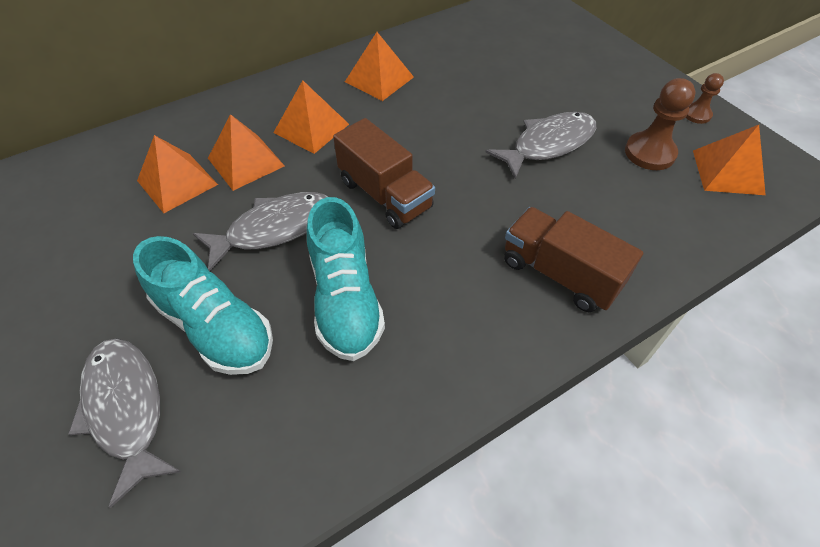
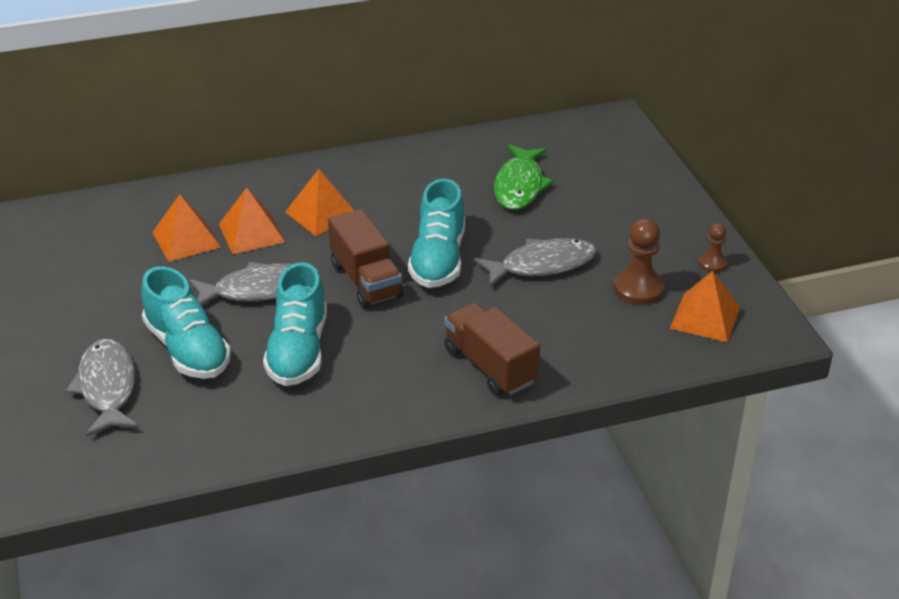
camera: 15 degrees right, 15 degrees down
(379, 79) = (406, 179): orange pyramid -> none
(447, 157) = (438, 259): none -> turquoise shoe
(485, 68) = (520, 186): none -> green fish

